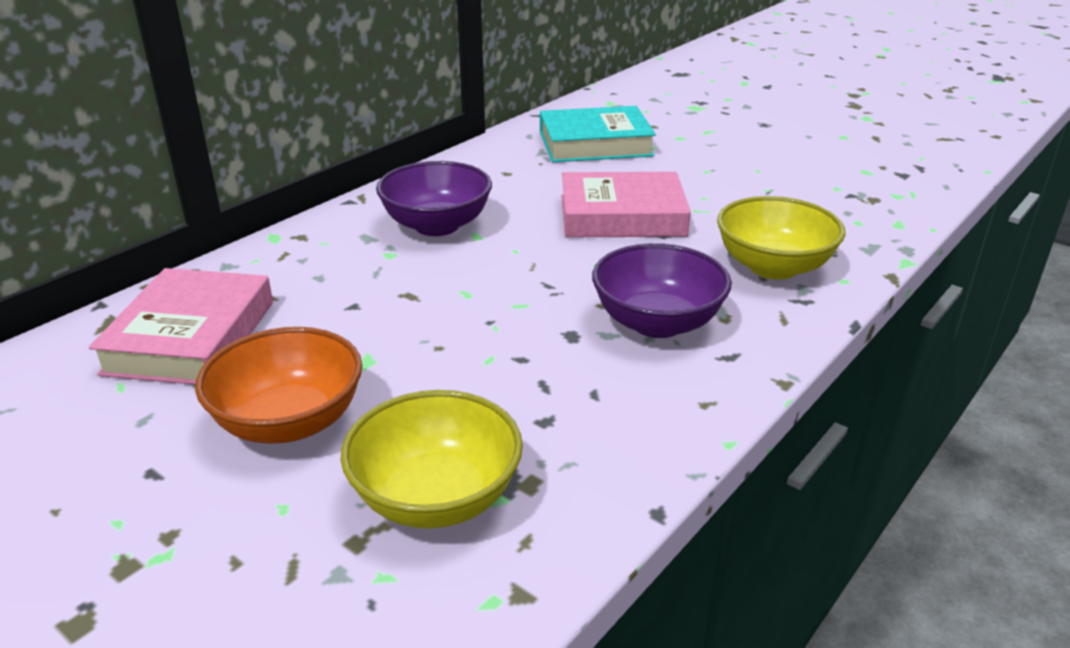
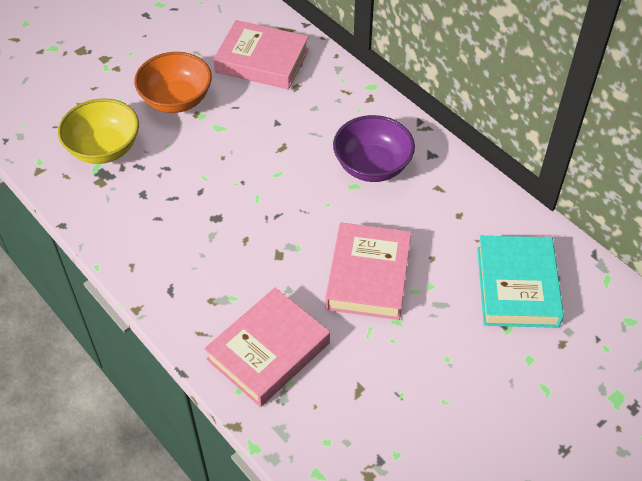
camera: 100 degrees right, 20 degrees up
(657, 323) = (216, 262): purple bowl -> none
(773, 267) = (268, 351): yellow bowl -> pink book

